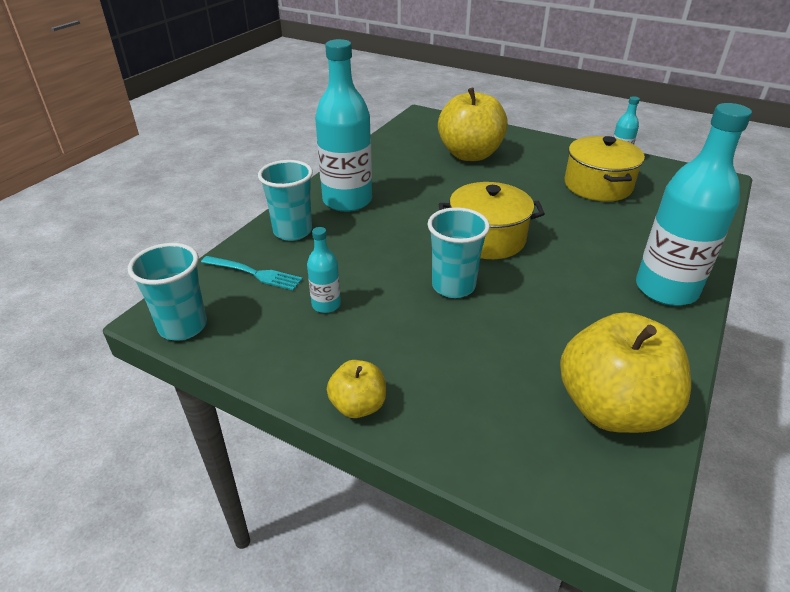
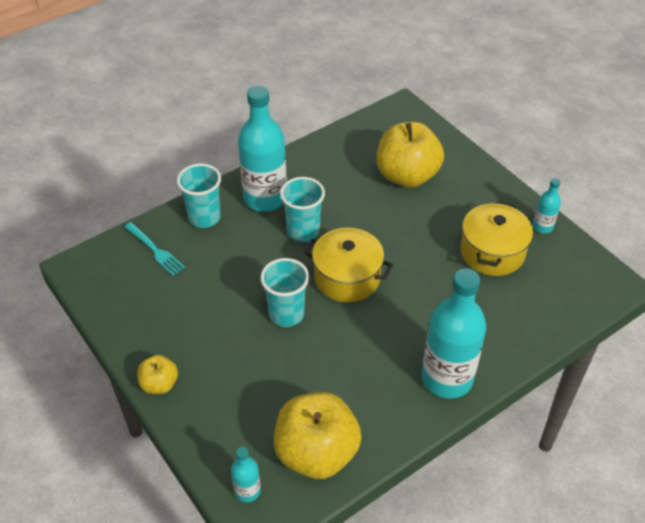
camera: 25 degrees right, 10 degrees up
(183, 326) = (87, 280): turquoise cup -> turquoise cup (303, 231)
(326, 305) = (187, 297): turquoise bottle -> turquoise bottle (247, 491)

